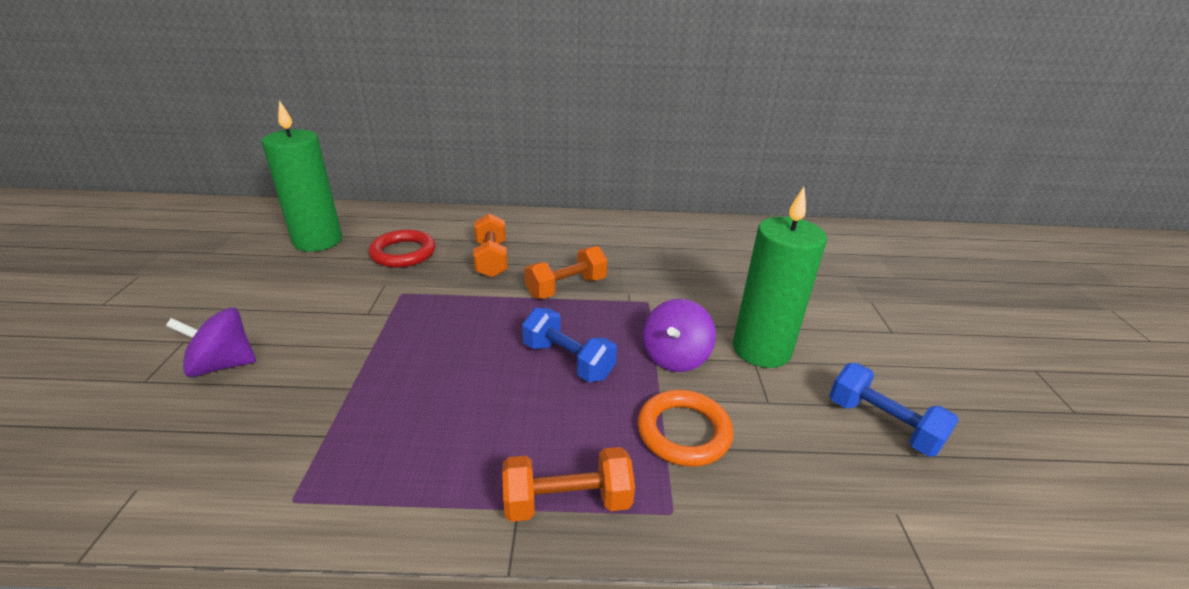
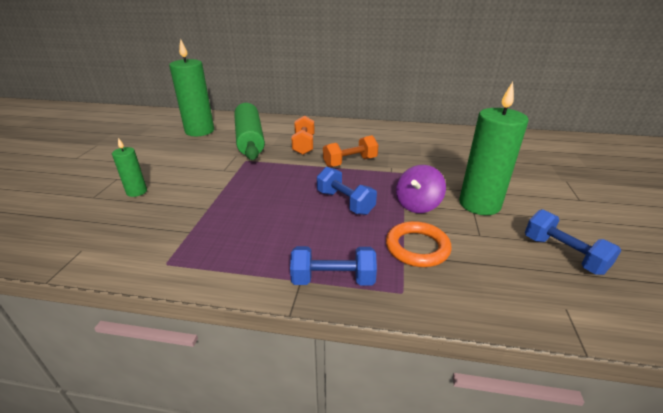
camera: 10 degrees right, 0 degrees up
(223, 365) = (137, 192): purple spinning top -> green candle
(403, 253) = (249, 139): red ring -> green rolling pin
(567, 501) = (333, 279): orange dumbbell -> blue dumbbell

